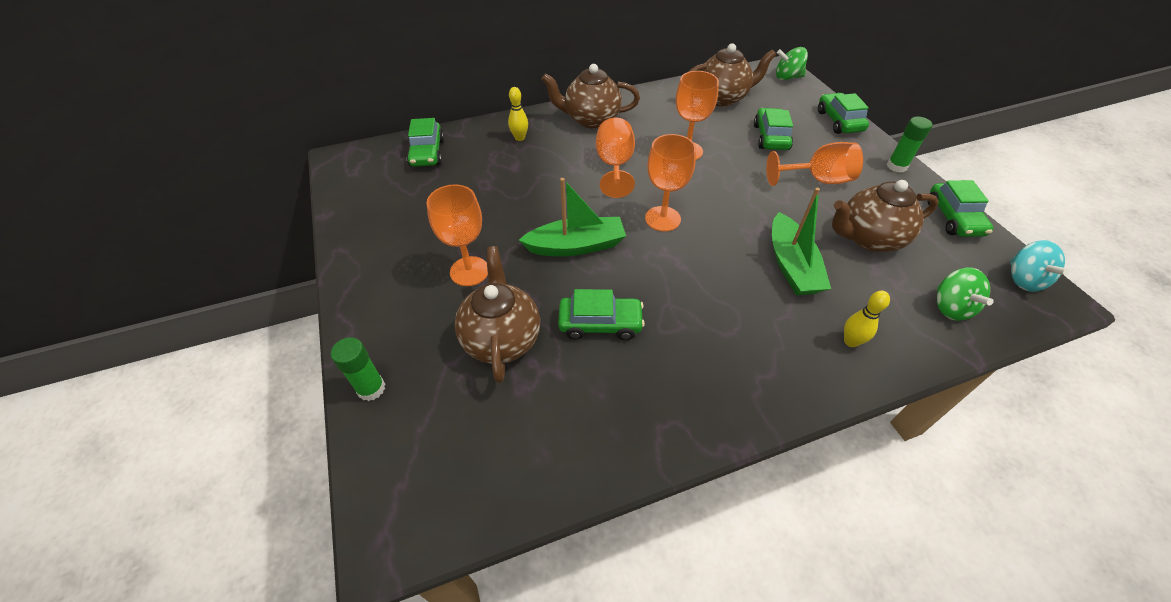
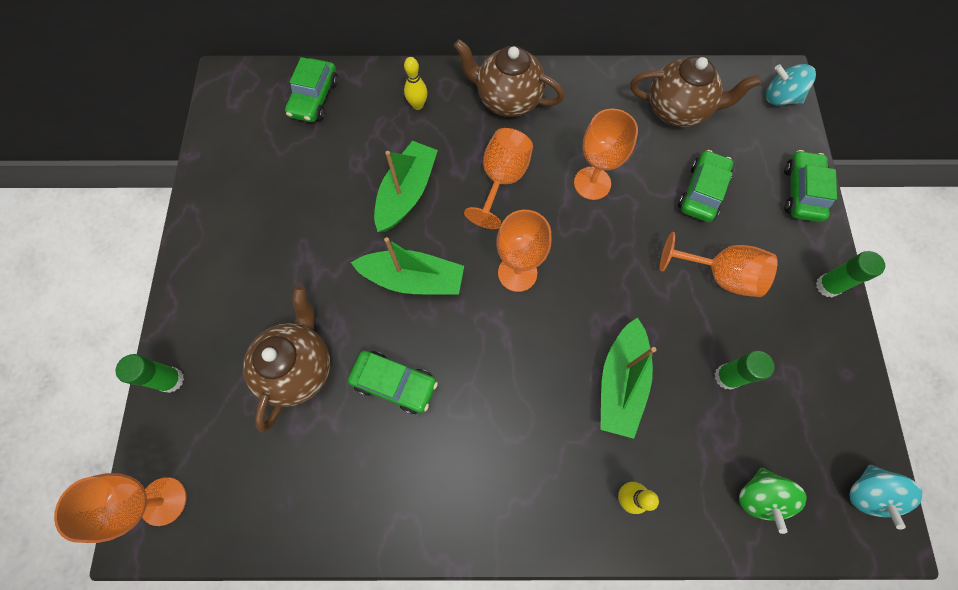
camera: 20 degrees right, 20 degrees up
(469, 271) = (299, 276): orange goblet -> orange goblet (163, 501)
(539, 192) = (406, 193): none -> green boat
(787, 77) = (780, 98): green spinning top -> turquoise spinning top
(868, 238) = (726, 377): brown teapot -> green glue stick
(953, 218) = (845, 384): green car -> none

